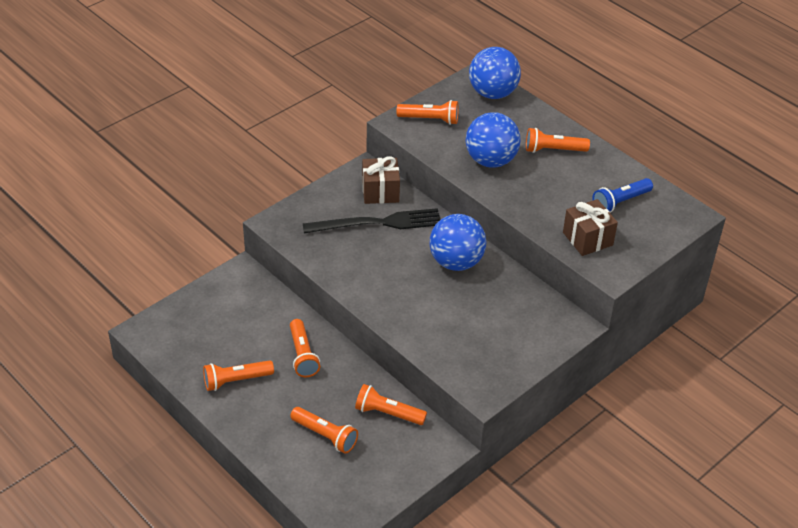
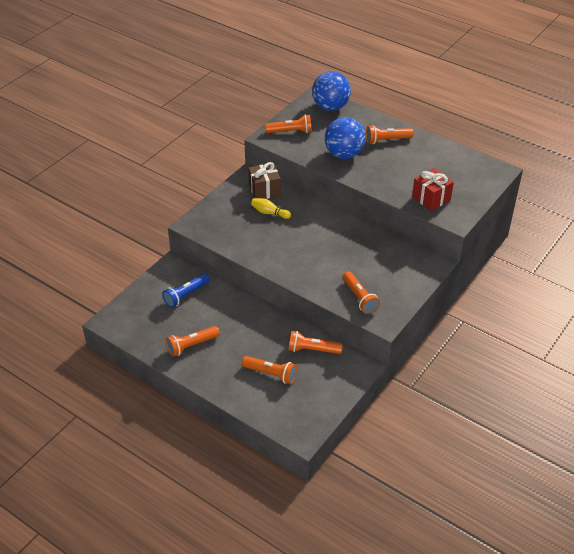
camera: 10 degrees left, 0 degrees up
(303, 355) = (236, 318): orange flashlight -> orange flashlight (359, 298)
(378, 223) = (269, 213): black fork -> yellow bowling pin
(456, 262) = (335, 232): blue ball -> none
(587, 239) = (431, 198): brown gift -> red gift
(620, 202) = (446, 169): blue flashlight -> blue flashlight (186, 295)

